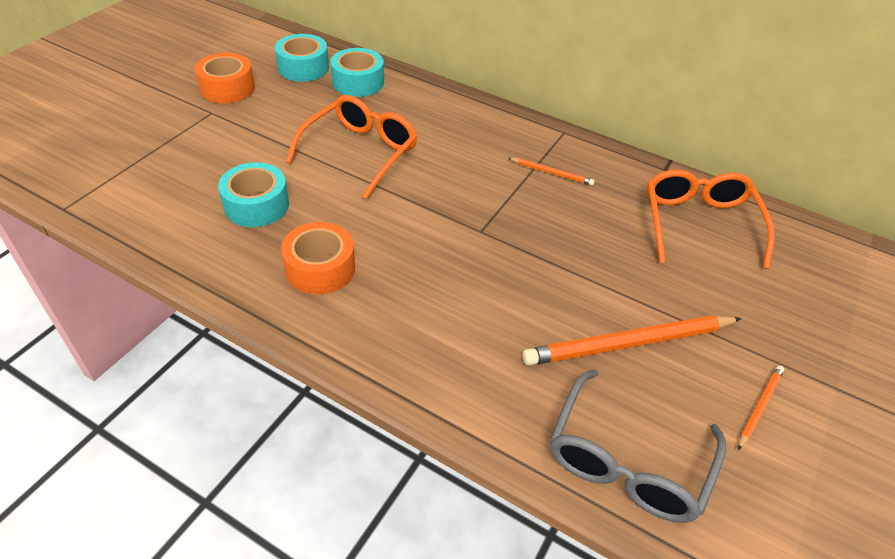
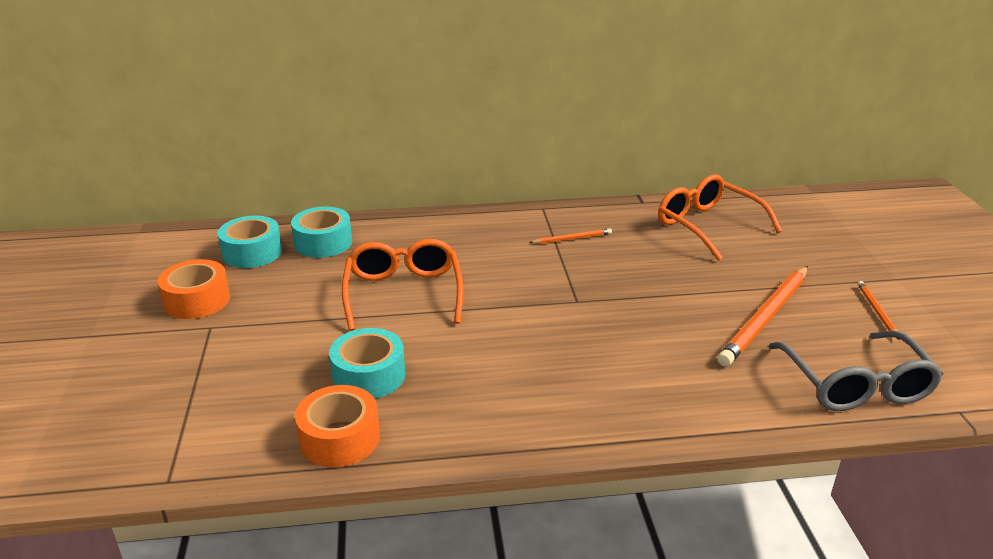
camera: 35 degrees left, 15 degrees down
(320, 268) = (493, 390): orange tape -> orange tape (339, 438)

